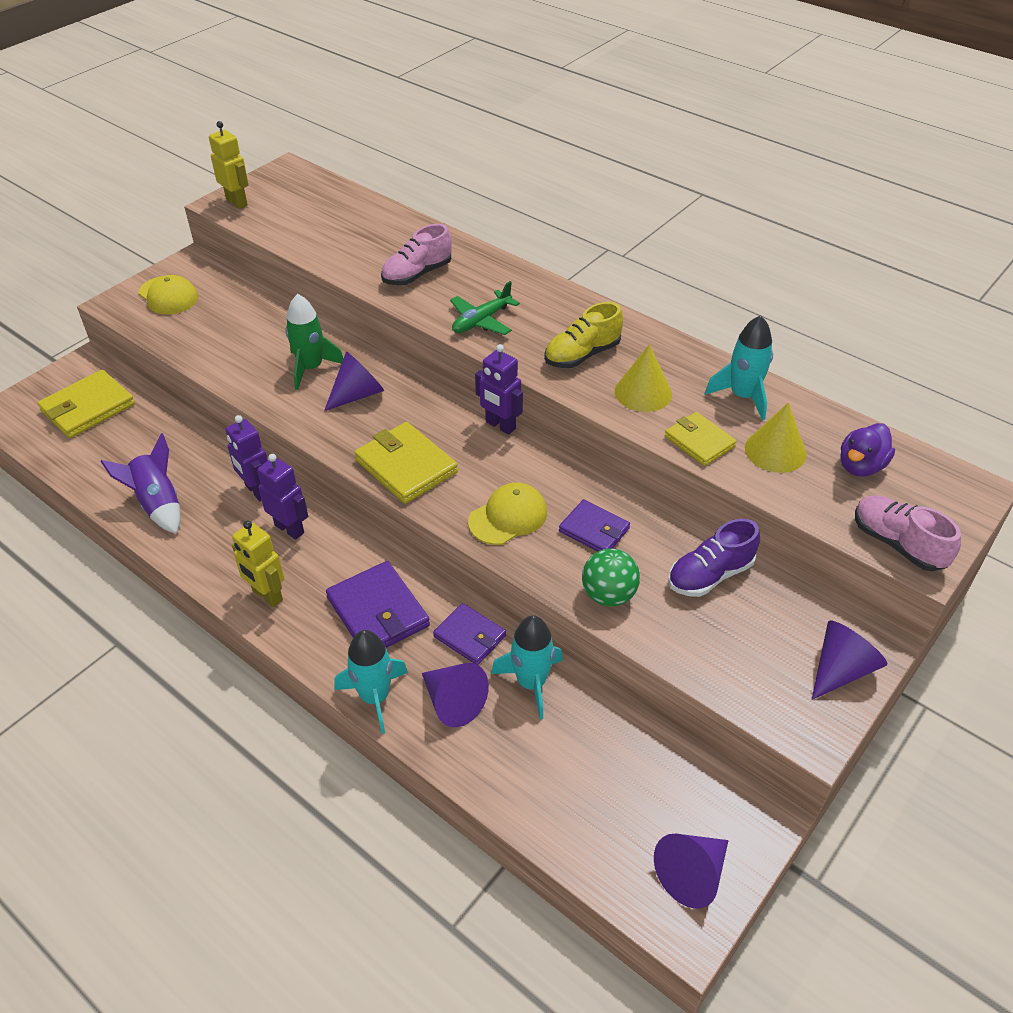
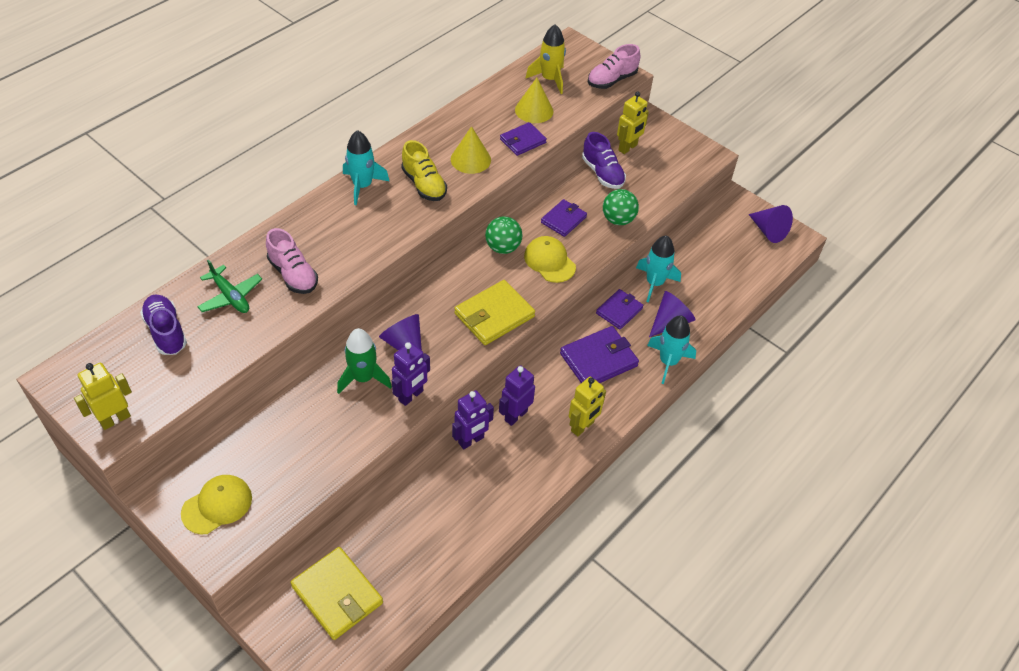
camera: 90 degrees left, 5 degrees up
(158, 504) = (479, 513): purple rocket -> none
(337, 212) = (166, 332): none -> purple shoe
(481, 321) = (370, 237): green plane -> green plane (230, 296)
(500, 425) = (455, 258): purple robot -> purple robot (411, 396)
(527, 468) = (503, 247): none -> green ball
(699, 441) = (523, 141): yellow wallet -> purple wallet
(742, 396) = (480, 114): turquoise rocket -> turquoise rocket (362, 186)
(785, 609) = (628, 148): none -> yellow robot
(841, 669) = (668, 136): purple cone -> none
(860, 466) = (549, 79): purple duck -> yellow rocket

